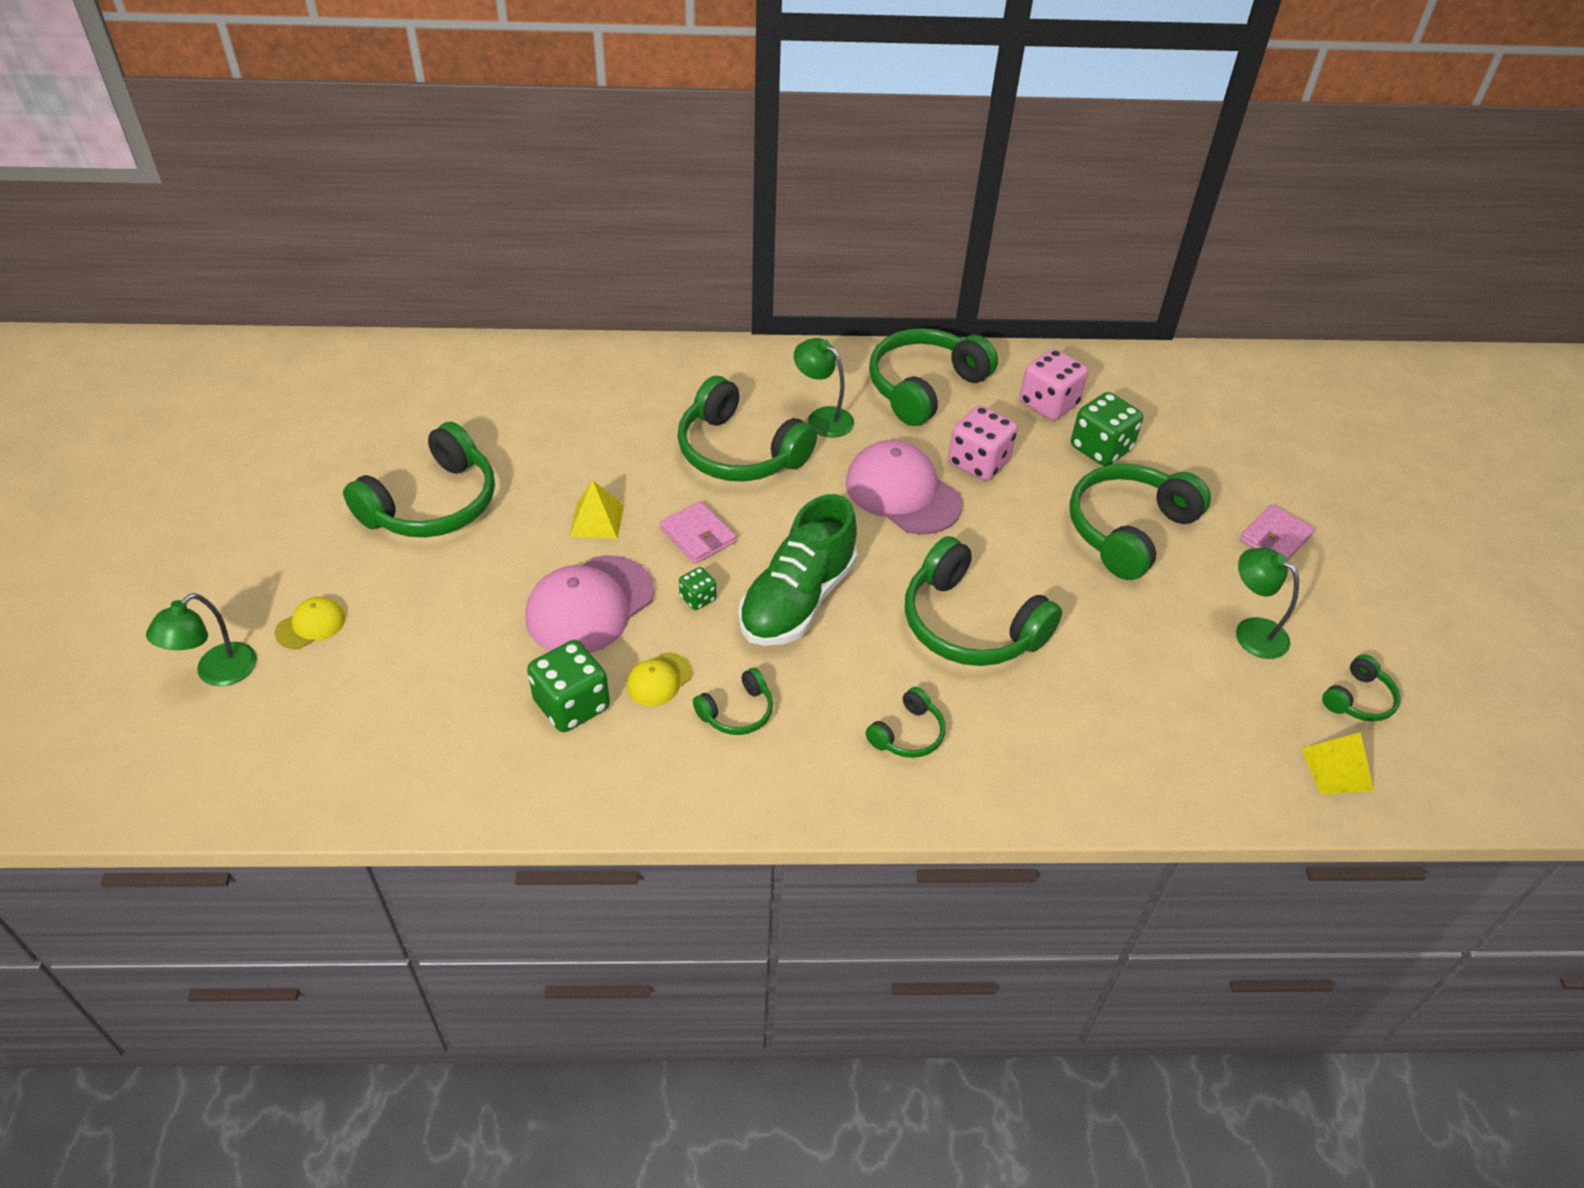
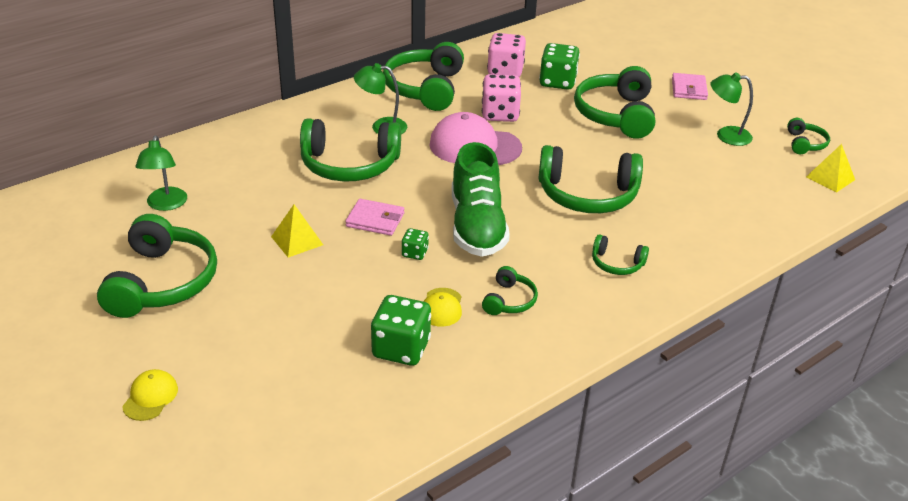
camera: 35 degrees left, 10 degrees down
(217, 673) = (106, 464): green lamp -> green lamp (166, 205)
(590, 605) = (348, 289): pink cap -> none
(907, 734) = (616, 263): green headphones -> green headphones turned 105 degrees clockwise

